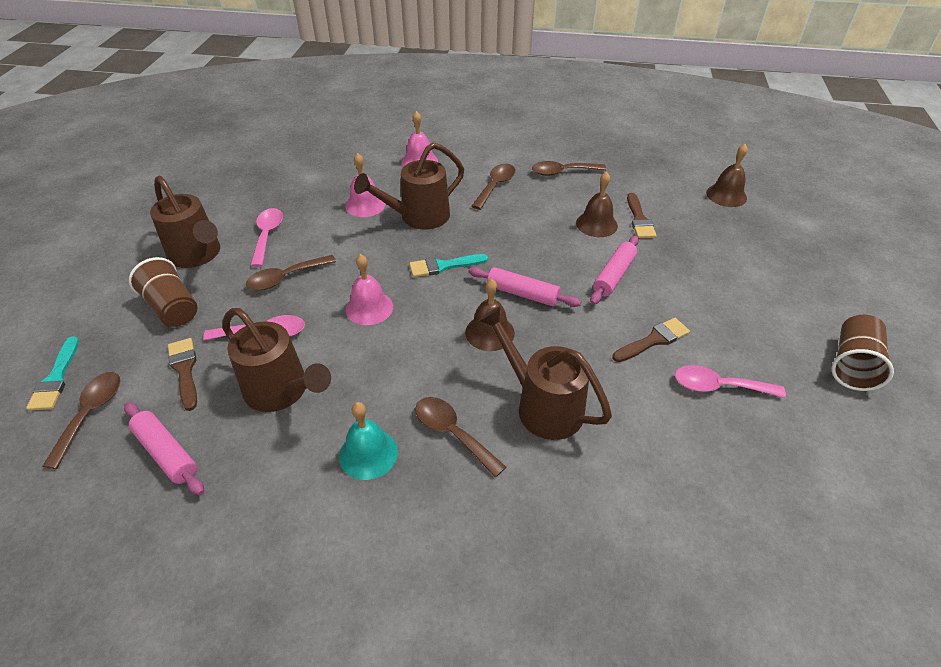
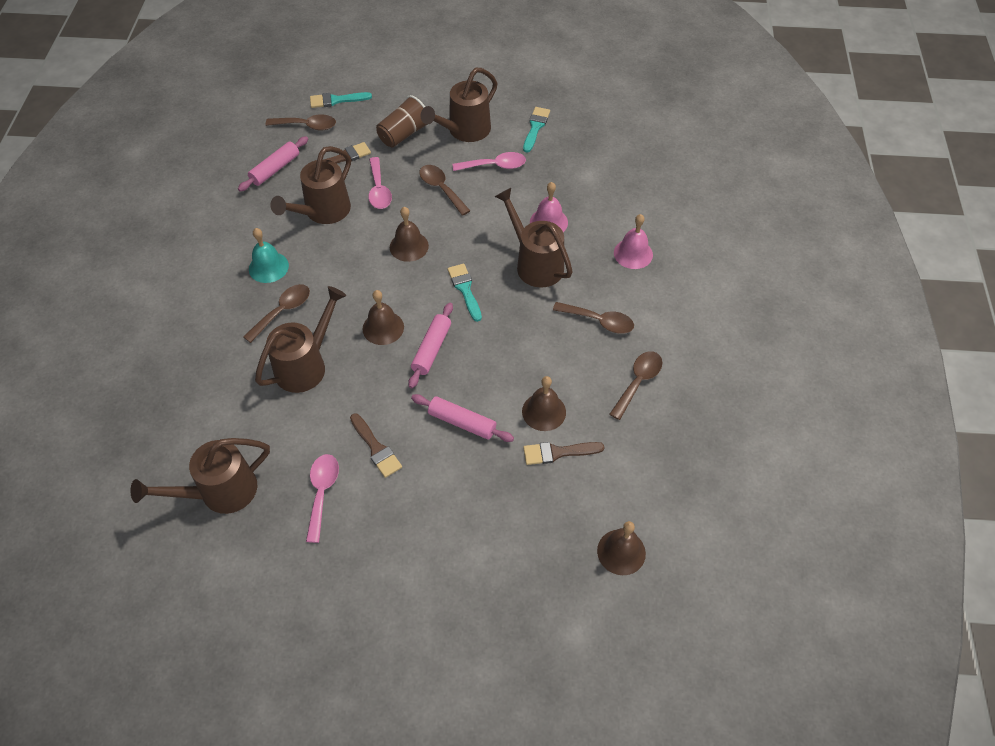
camera: 85 degrees right, 10 degrees up
(223, 204) = (535, 127): none -> turquoise brush
(369, 308) = (409, 246): pink bell -> brown bell
(562, 172) = (638, 382): brown spoon -> brown spoon turned 45 degrees clockwise
(743, 493) = (219, 492): none -> brown watering can
(852, 364) = (347, 615): brown cup -> none

